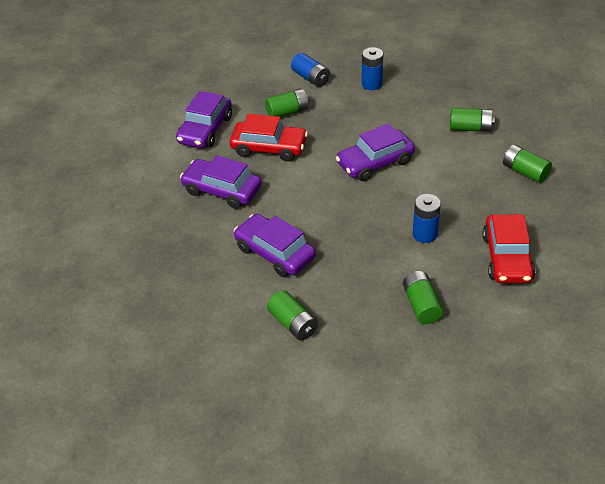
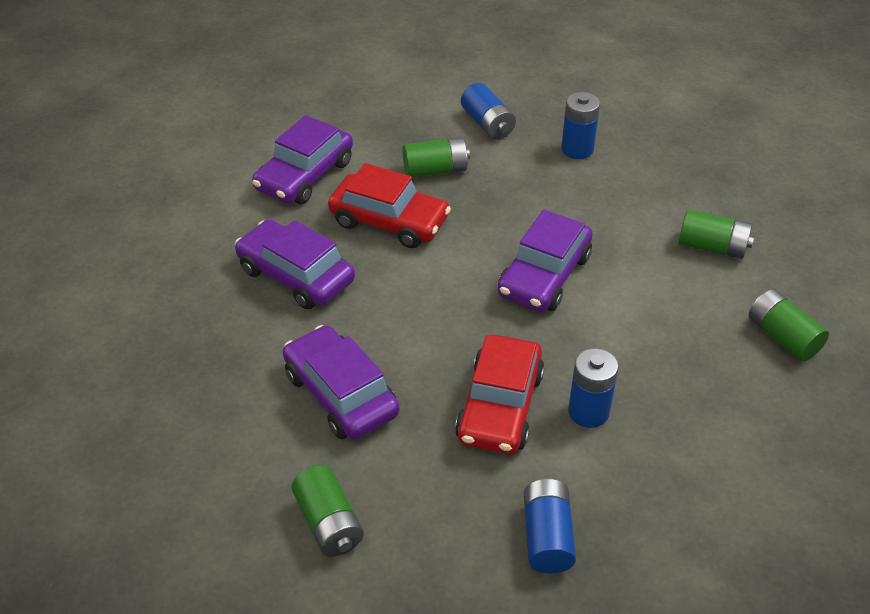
camera: 10 degrees right, 0 degrees up
(375, 162) = (544, 275): purple car -> purple car turned 45 degrees counterclockwise
(421, 305) = (547, 536): green battery -> blue battery
(507, 257) = (714, 481): red car -> red car (500, 406)

